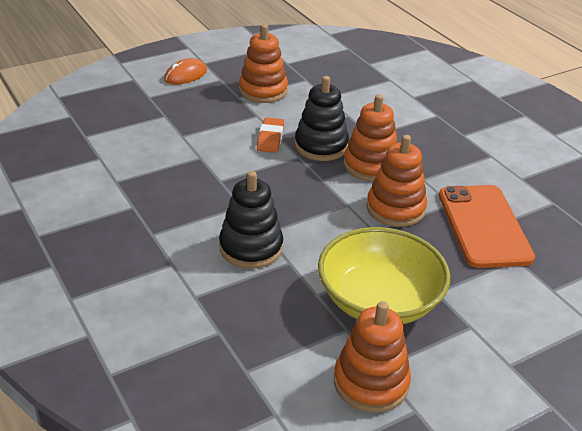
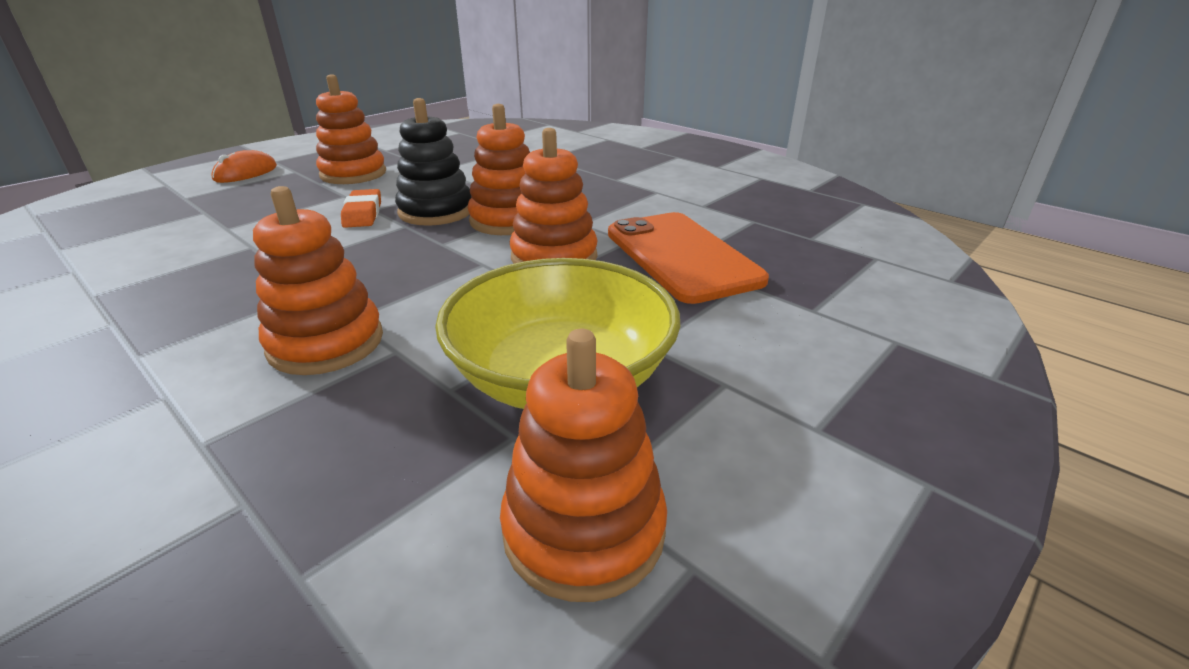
camera: 15 degrees left, 5 degrees down
(251, 248) = (326, 343): black stacking toy -> orange stacking toy

